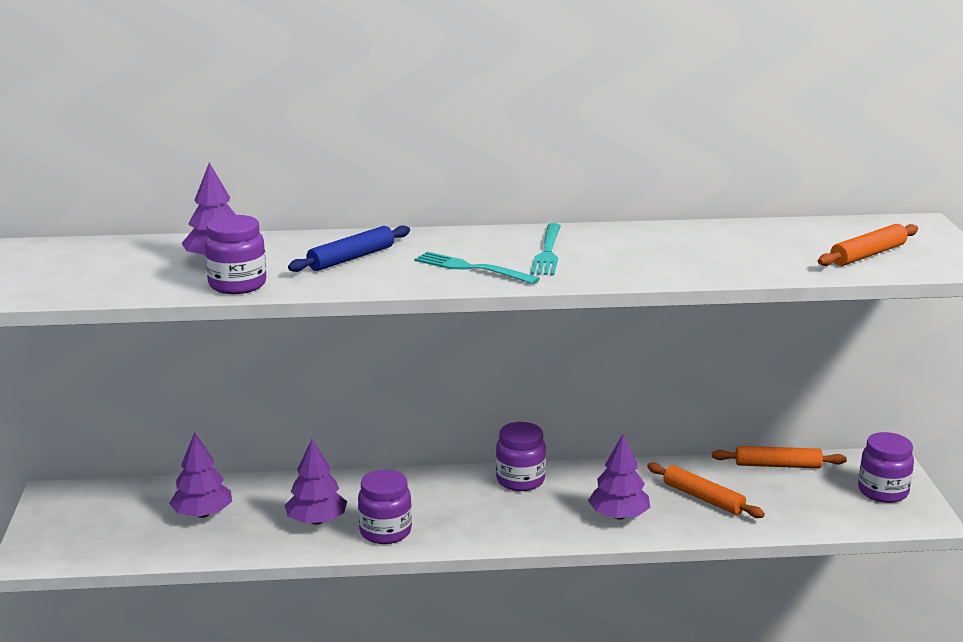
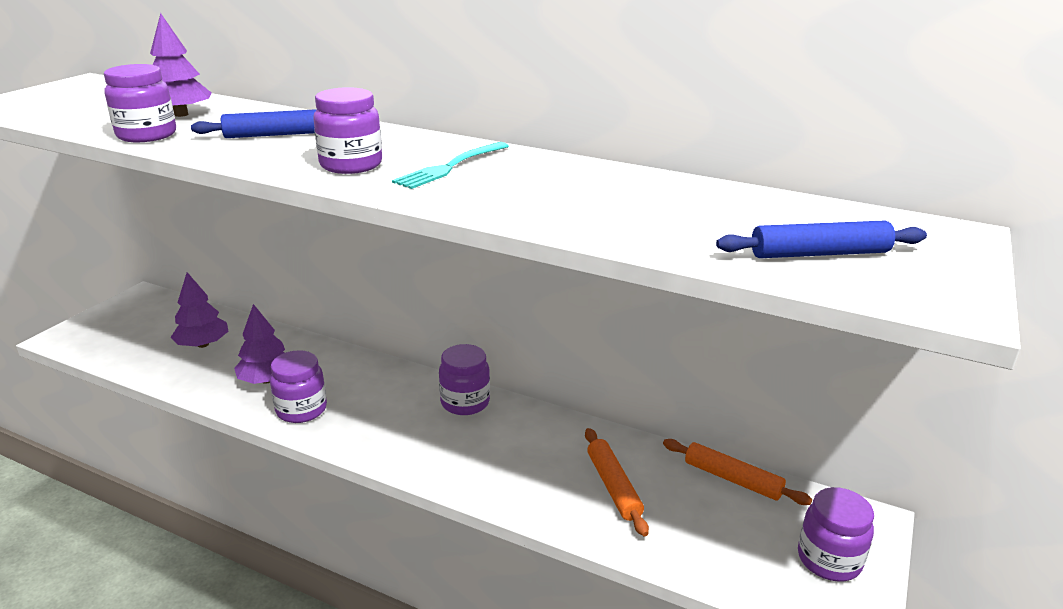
camera: 30 degrees right, 5 degrees up
(471, 268) = (351, 165): turquoise fork -> purple jar
(618, 516) = (509, 473): purple tree -> none
(868, 255) = (819, 254): orange rolling pin -> blue rolling pin

